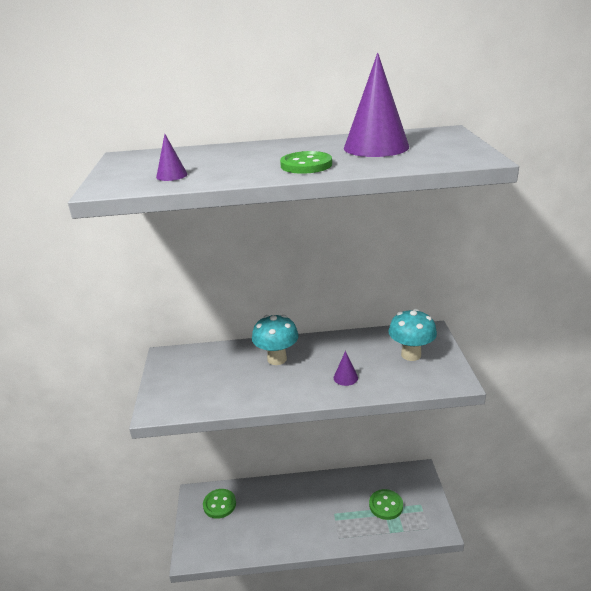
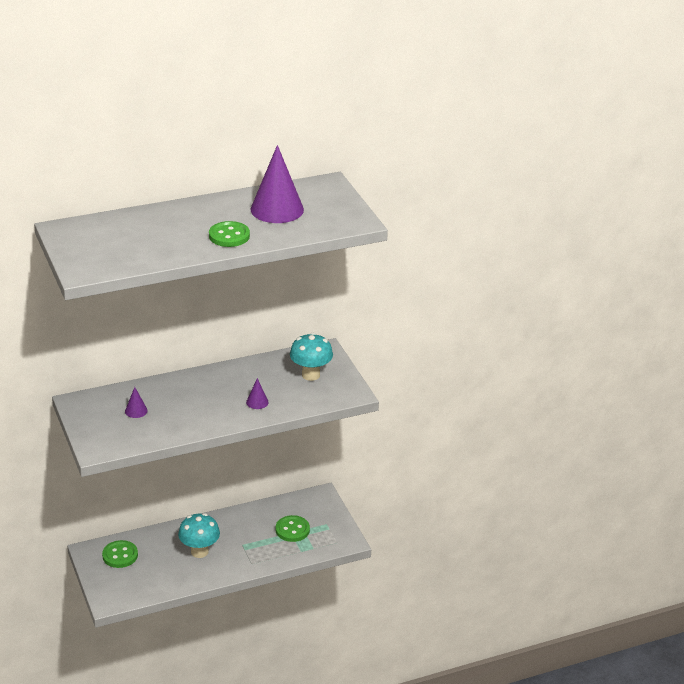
camera: 20 degrees left, 5 degrees up
(172, 175) = (126, 254): purple cone -> purple cone (136, 411)
(277, 359) = (187, 393): turquoise mushroom -> turquoise mushroom (199, 551)

